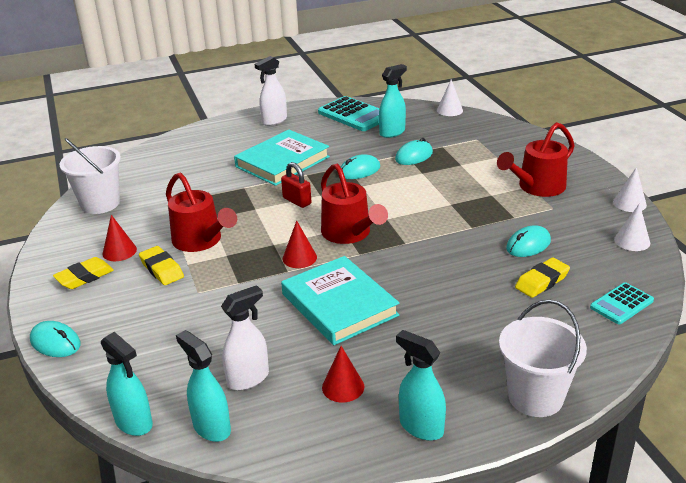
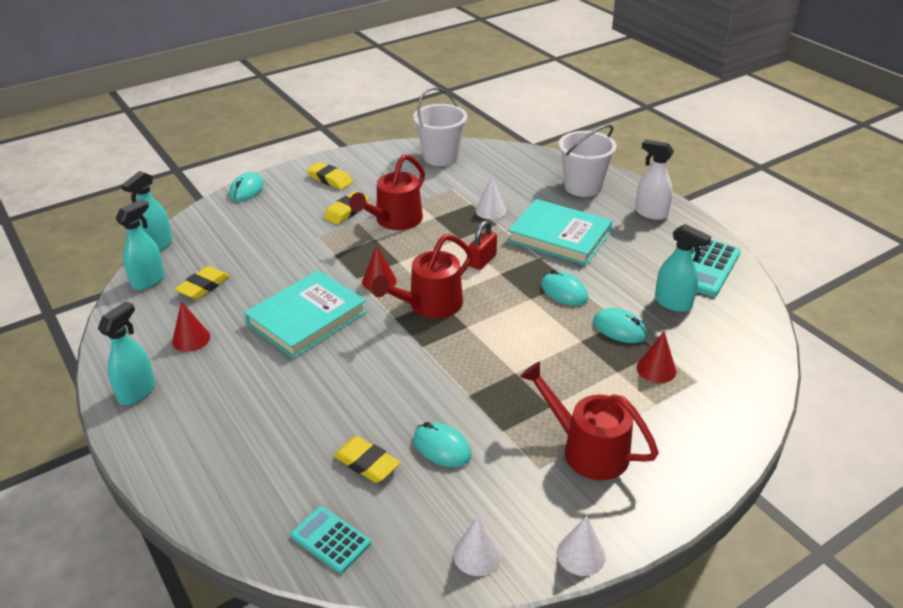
camera: 75 degrees right, 5 degrees up
(119, 251) = (369, 185): red cone -> red cone (656, 369)
(248, 379) = (203, 286): white spray bottle -> yellow eraser
(449, 110) = (771, 346): white cone -> white cone (490, 211)
(535, 397) = (170, 466): white bucket -> white bucket (583, 187)

